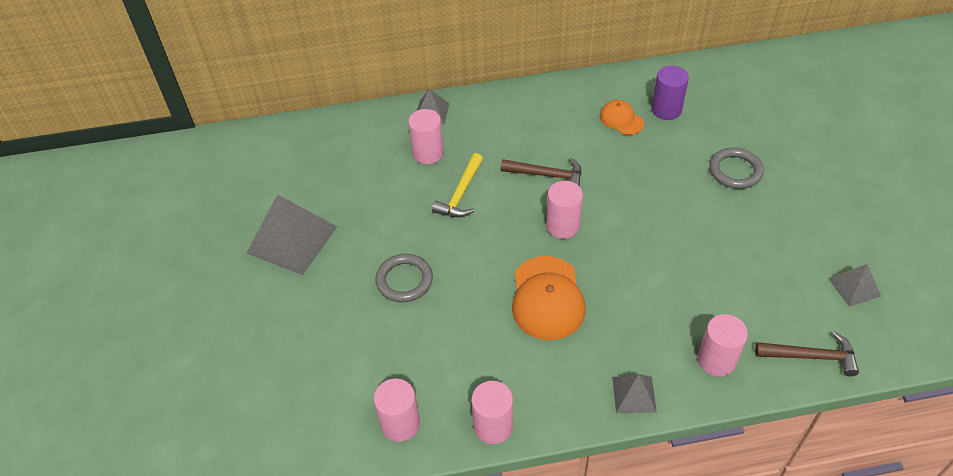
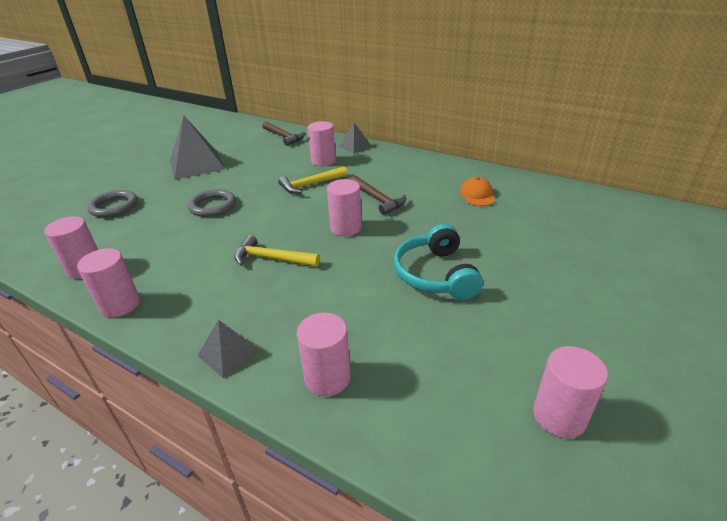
camera: 40 degrees right, 15 degrees down
(547, 298) = (271, 258): orange cap -> yellow hammer
(666, 110) = (523, 204): purple cylinder -> none
(683, 229) = (435, 274): none -> turquoise headphones
(735, 171) = (537, 262): grey ring -> grey ring (114, 207)
(811, 356) = (424, 443): brown hammer -> brown hammer (284, 137)
(854, 287) = (559, 416): grey pyramid -> pink cylinder

